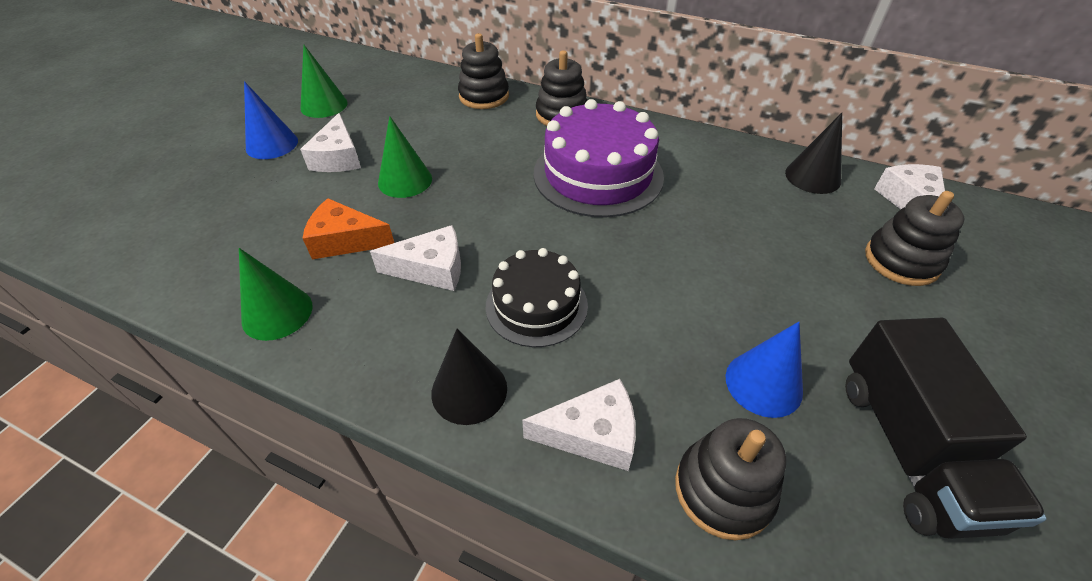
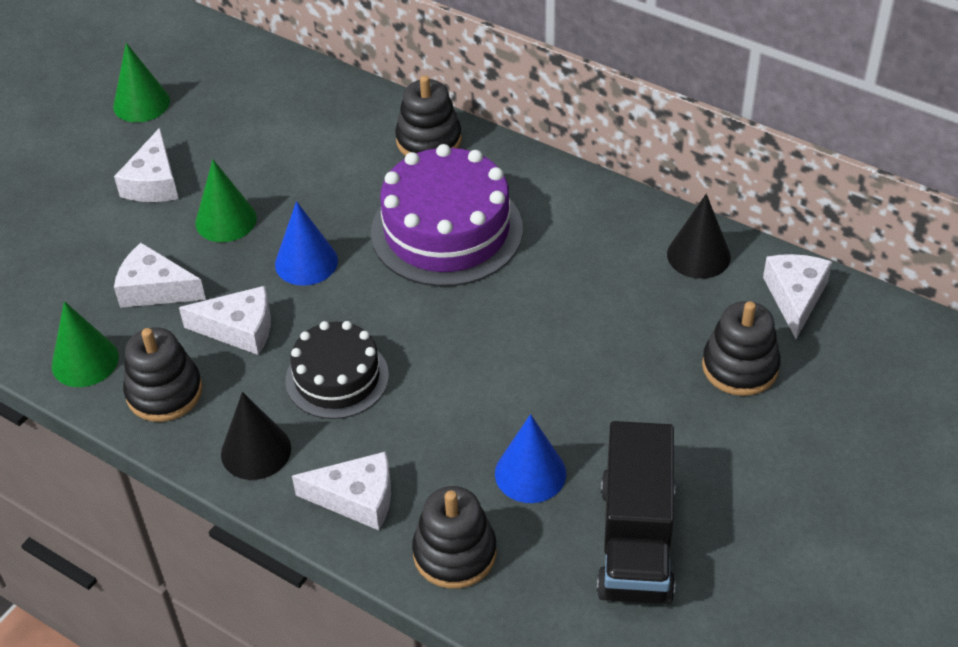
camera: 10 degrees right, 0 degrees up
(272, 144) = (79, 158): blue cone -> blue cone (306, 262)
(345, 240) = (155, 289): orange cheese -> white cheese
(484, 96) = (339, 104): black stacking toy -> black stacking toy (164, 392)

